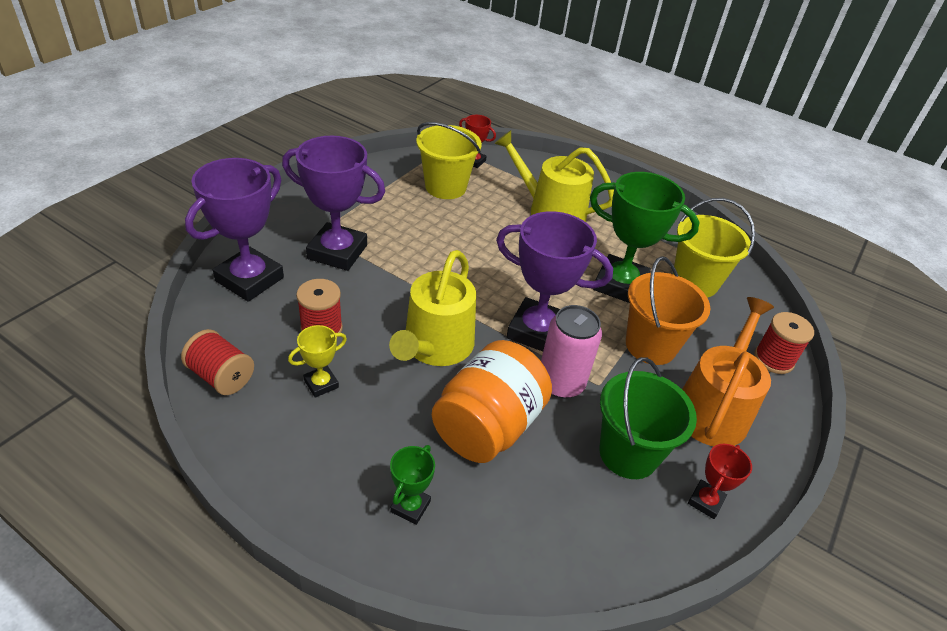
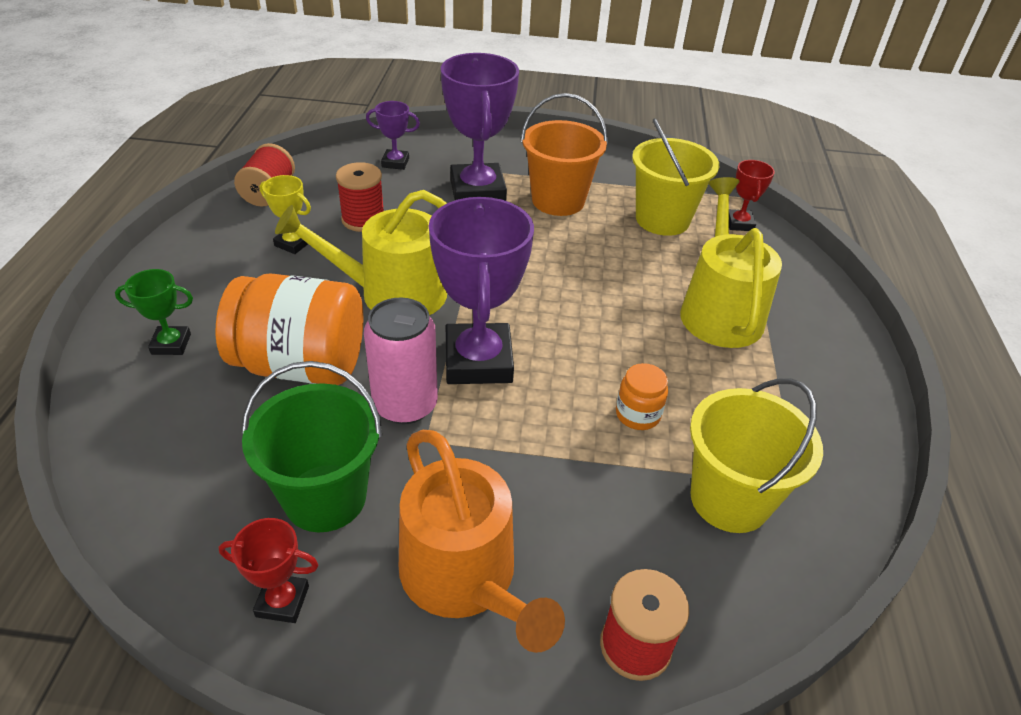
camera: 65 degrees right, 0 degrees up
(249, 279) = (395, 163): purple trophy -> purple trophy, size x0.48
(620, 284) = (637, 414): green trophy -> orange jar
(650, 345) = (539, 476): orange bucket -> orange bucket (558, 201)
(713, 408) = (464, 578): orange watering can -> orange watering can turned 60 degrees clockwise

